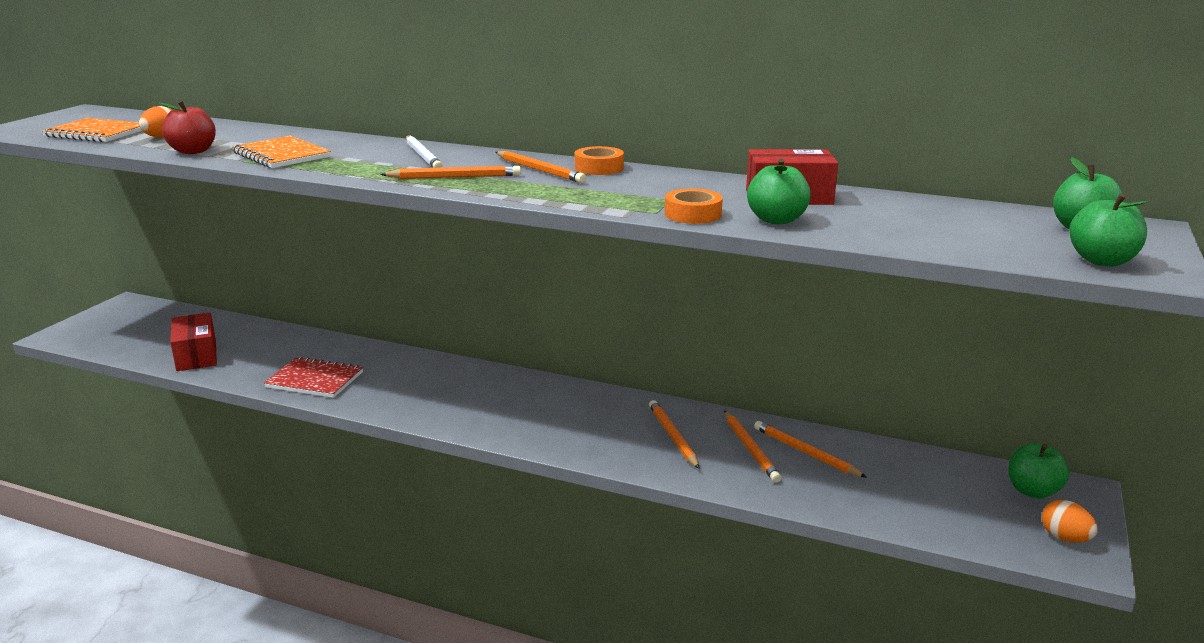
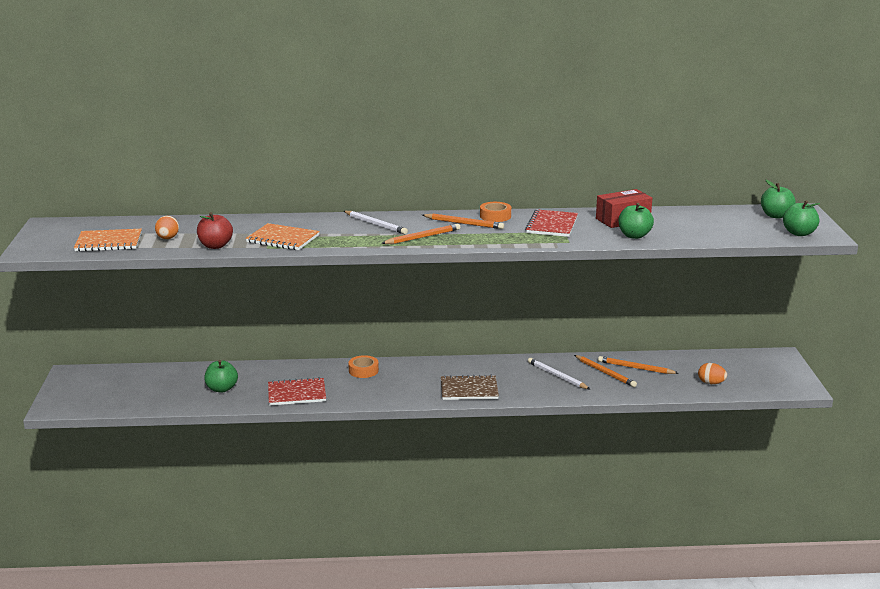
camera: 25 degrees left, 0 degrees up
(196, 355) = (187, 397): red box -> none
(528, 426) = (469, 389): none -> brown notebook
(664, 189) = (552, 225): none -> red notebook
(673, 436) = (557, 376): orange pencil -> white pencil
(693, 214) = (589, 239): orange tape -> orange tape (363, 370)
(1032, 491) = (759, 361): green apple -> green apple (222, 389)
(1065, 538) = (788, 380): orange egg -> orange egg (711, 383)

